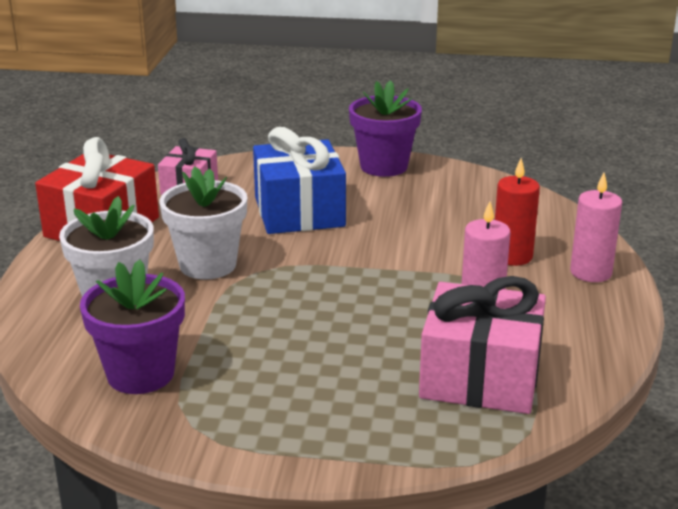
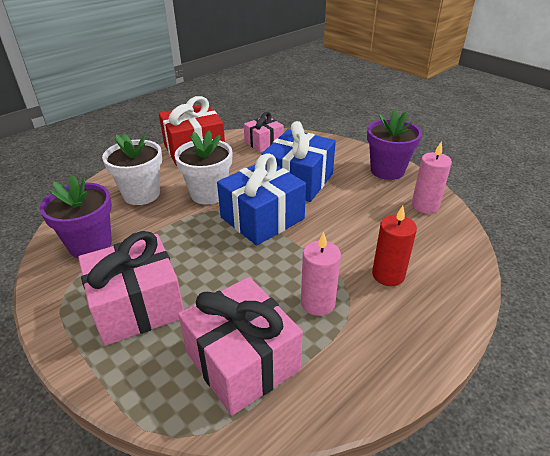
camera: 40 degrees right, 10 degrees up
(305, 393) = (137, 305): none -> pink gift
(315, 262) = (262, 218): none -> blue gift
(590, 272) = (431, 319): pink candle -> pink candle (425, 206)

